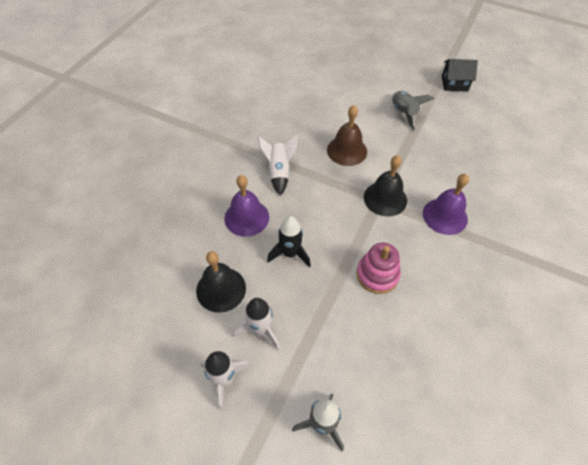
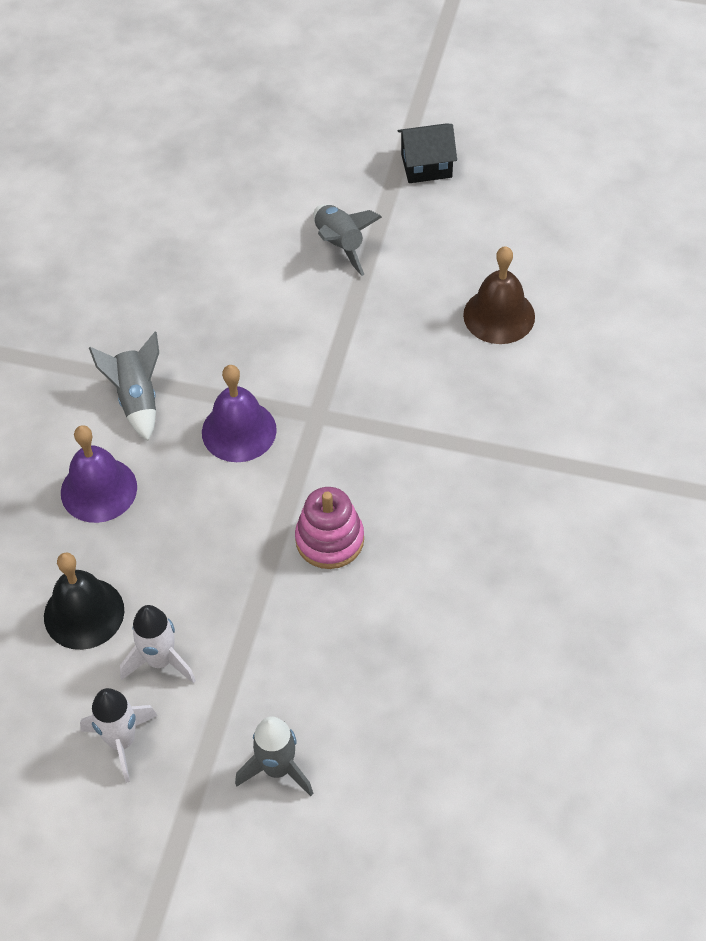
camera: 10 degrees left, 0 degrees up
(279, 172) = (137, 399): white rocket -> grey rocket
(290, 253) = (184, 535): black rocket -> none
(347, 150) = (249, 336): brown bell -> brown bell (499, 315)
(385, 198) = (326, 410): black bell -> none
(445, 216) = (428, 421): purple bell -> purple bell (239, 431)

